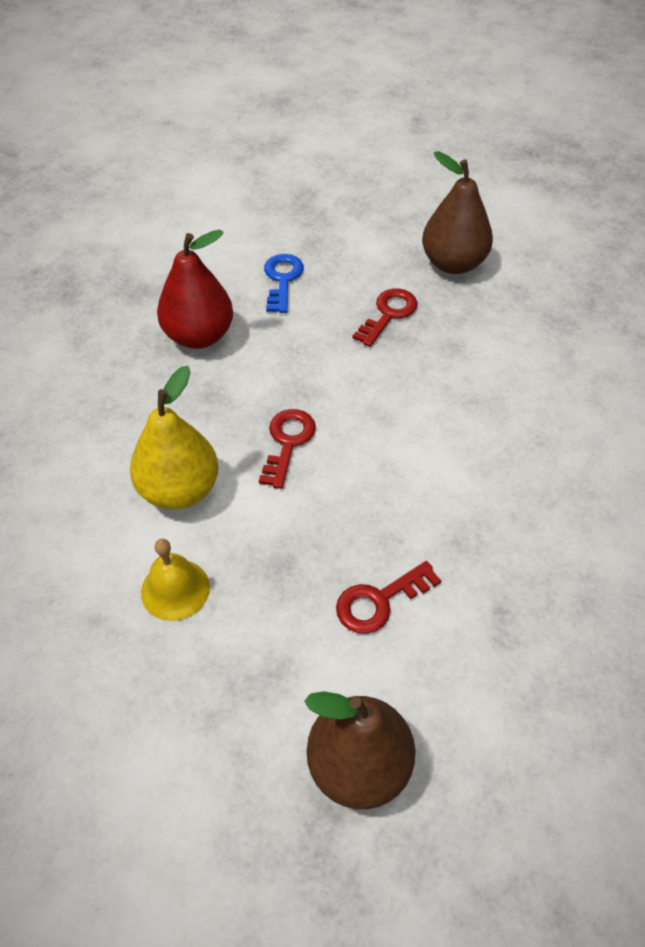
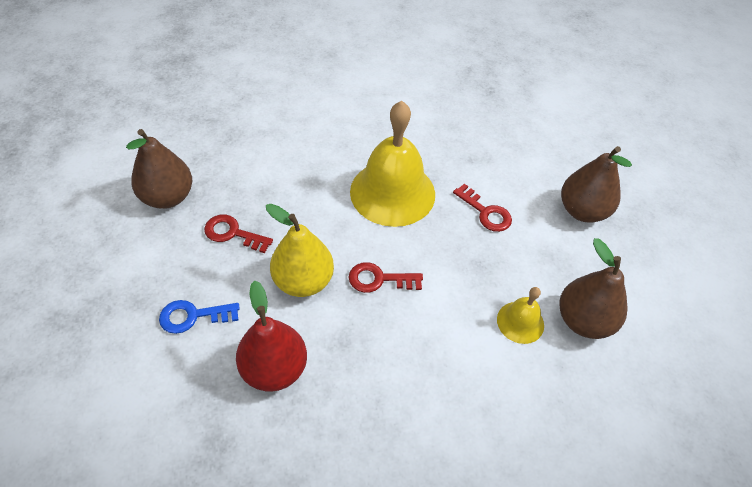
camera: 105 degrees left, 0 degrees up
(149, 678) = (583, 320): none -> brown pear
(179, 489) = (441, 341): yellow pear -> yellow pear (303, 281)
(436, 484) = (392, 192): none -> yellow bell

